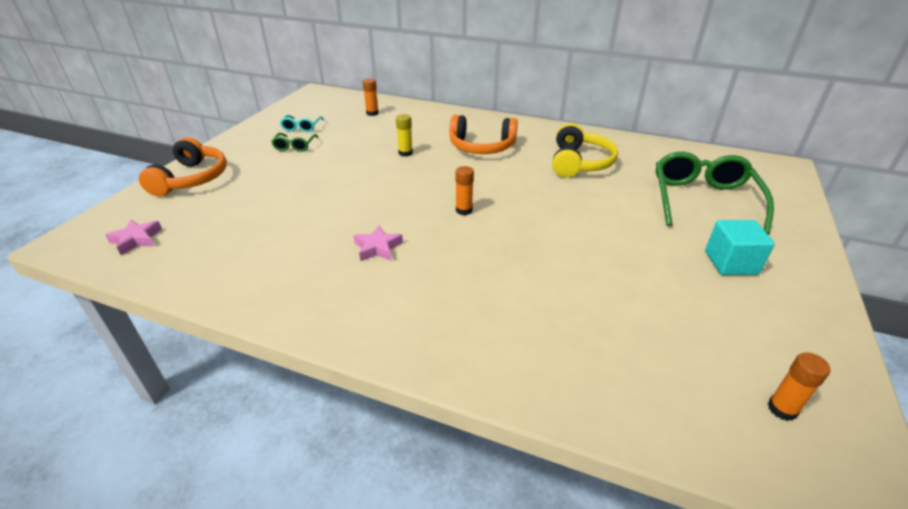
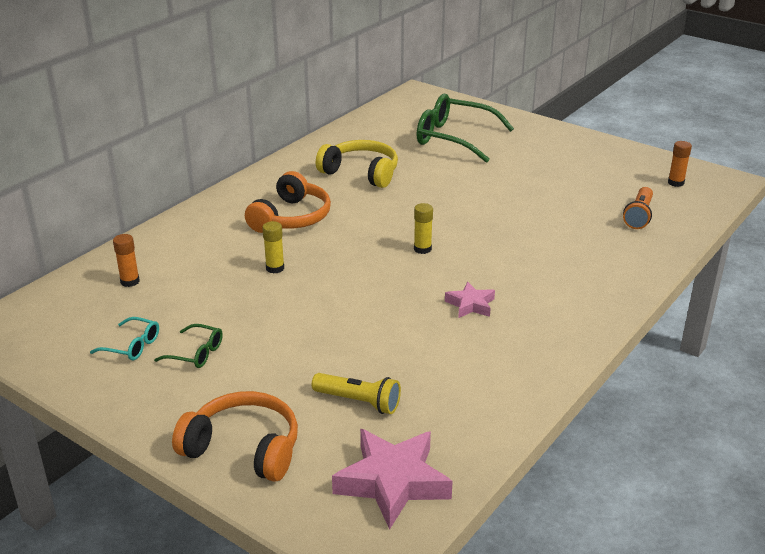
camera: 75 degrees left, 5 degrees down
(136, 240) = (393, 482): pink star -> pink star, size x1.84
(235, 212) = (358, 402): none -> yellow flashlight
(464, 210) = (422, 249): orange glue stick -> yellow glue stick
(637, 366) = (639, 216): none -> orange flashlight
(731, 263) = (541, 154): turquoise cube -> none

